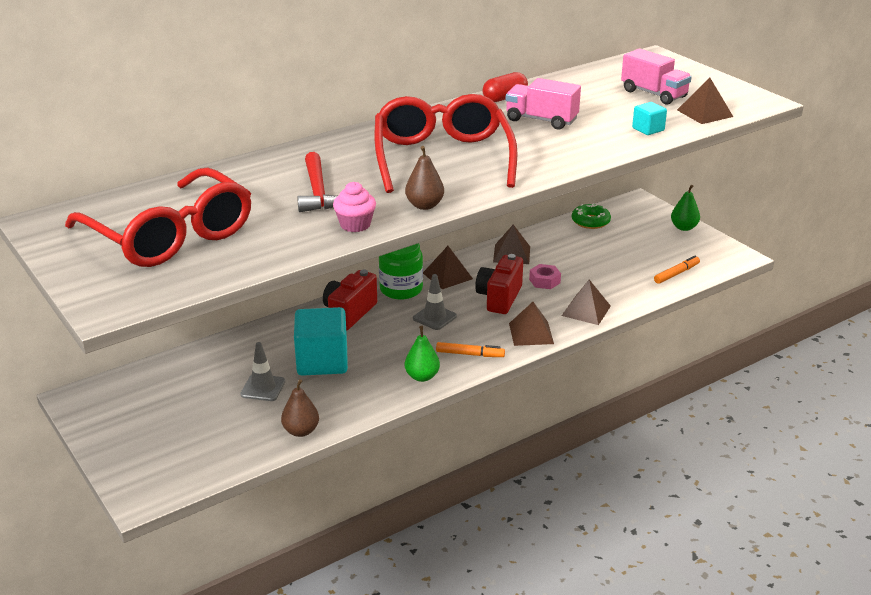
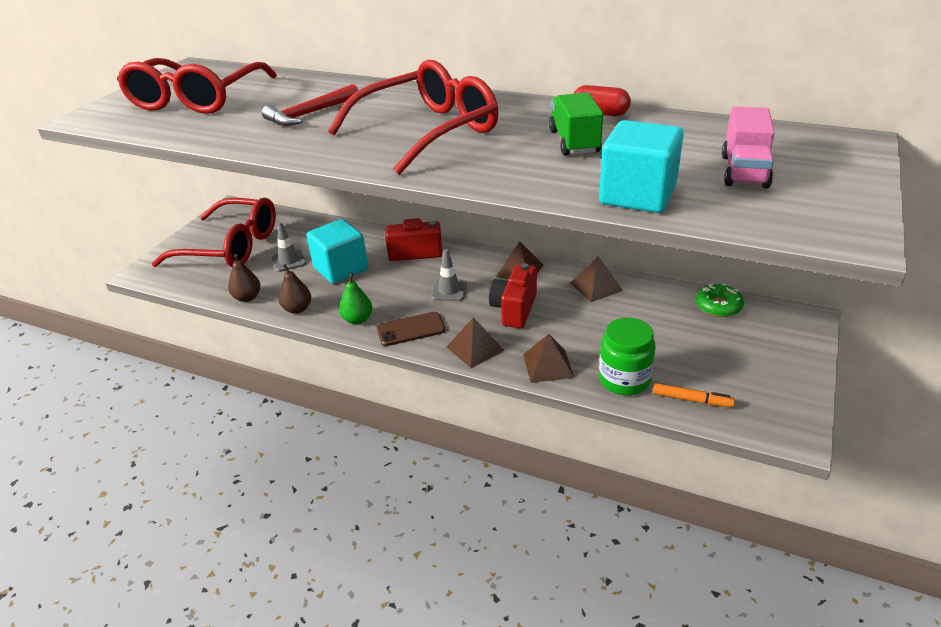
camera: 60 degrees right, 5 degrees up
(176, 418) = (231, 247): none -> red glasses
(355, 225) = (262, 143): pink cupcake -> none
(401, 289) = (474, 259): green jar -> green jar (624, 379)
(424, 205) = (323, 154): brown pear -> brown pear (297, 309)
(470, 354) = (410, 329): orange marker -> brown phone
(499, 298) = (514, 309): red camera -> red camera turned 60 degrees counterclockwise
(541, 120) = (574, 142): pink truck -> green truck
(544, 281) = (571, 322): pink nut -> none
(648, 129) = (637, 195): turquoise cube -> turquoise cube, size x2.05
(684, 227) = (799, 370): green pear -> none
(704, 113) = (743, 213): brown pyramid -> none

